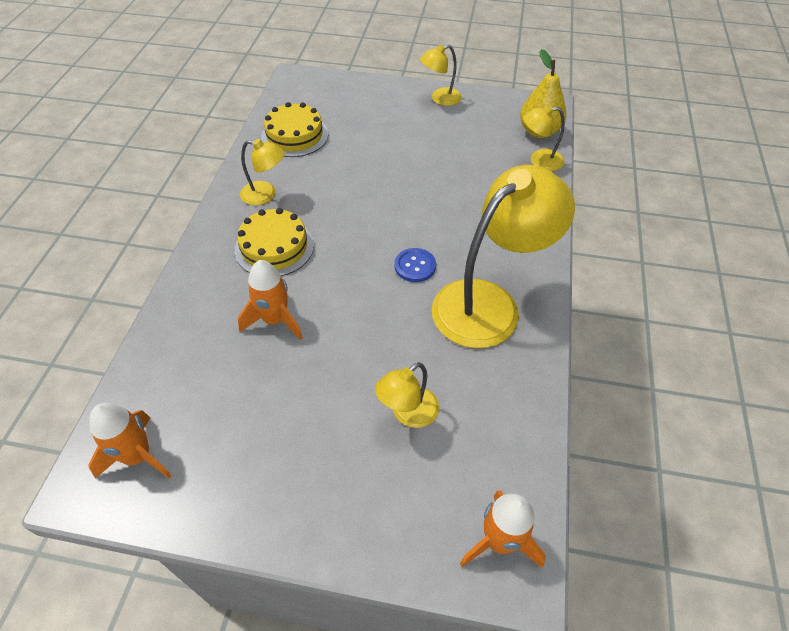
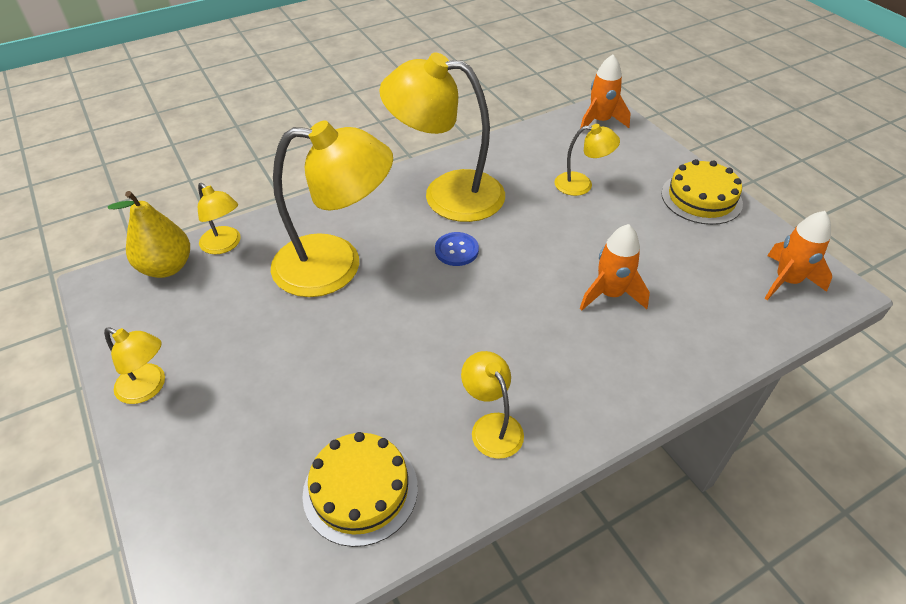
camera: 130 degrees left, 5 degrees down
(274, 247) = (547, 356): yellow cake -> yellow cake (701, 198)
(464, 199) = (336, 265): none -> yellow lamp

